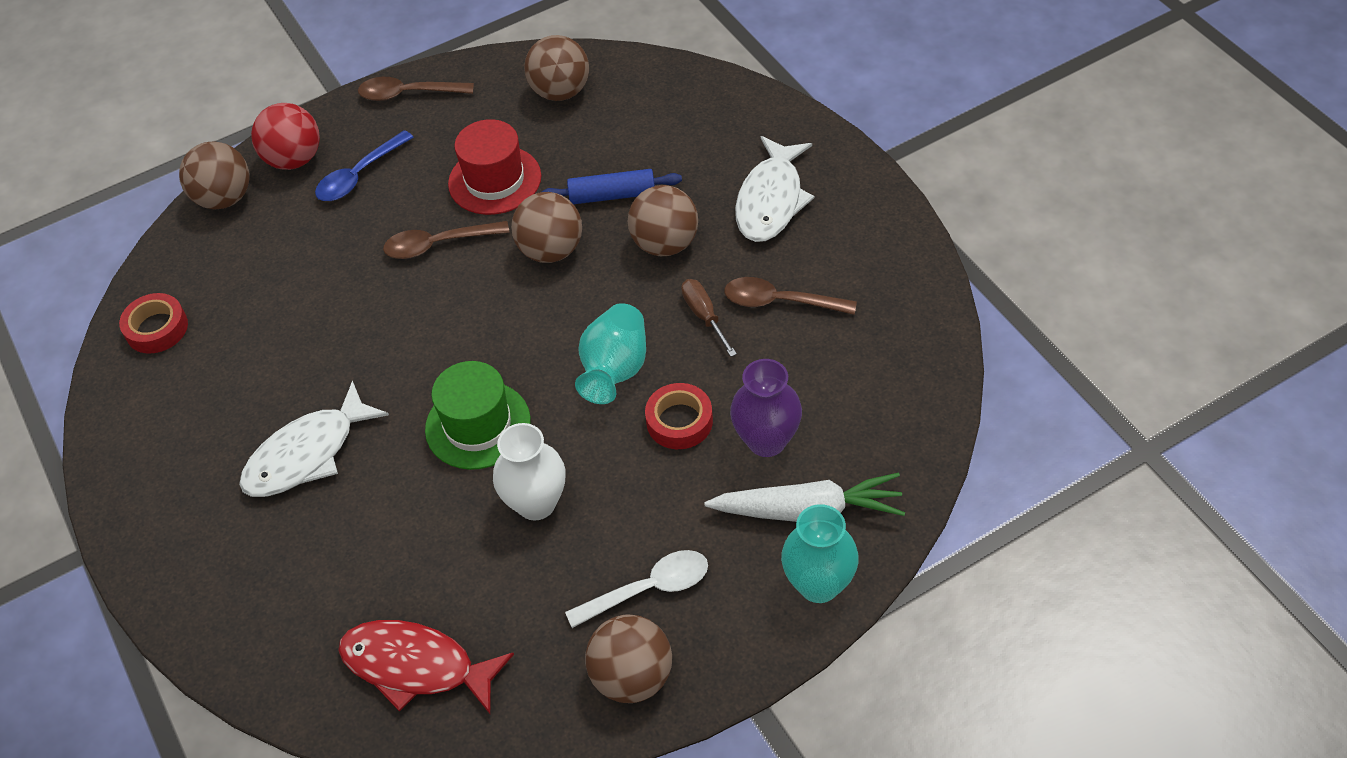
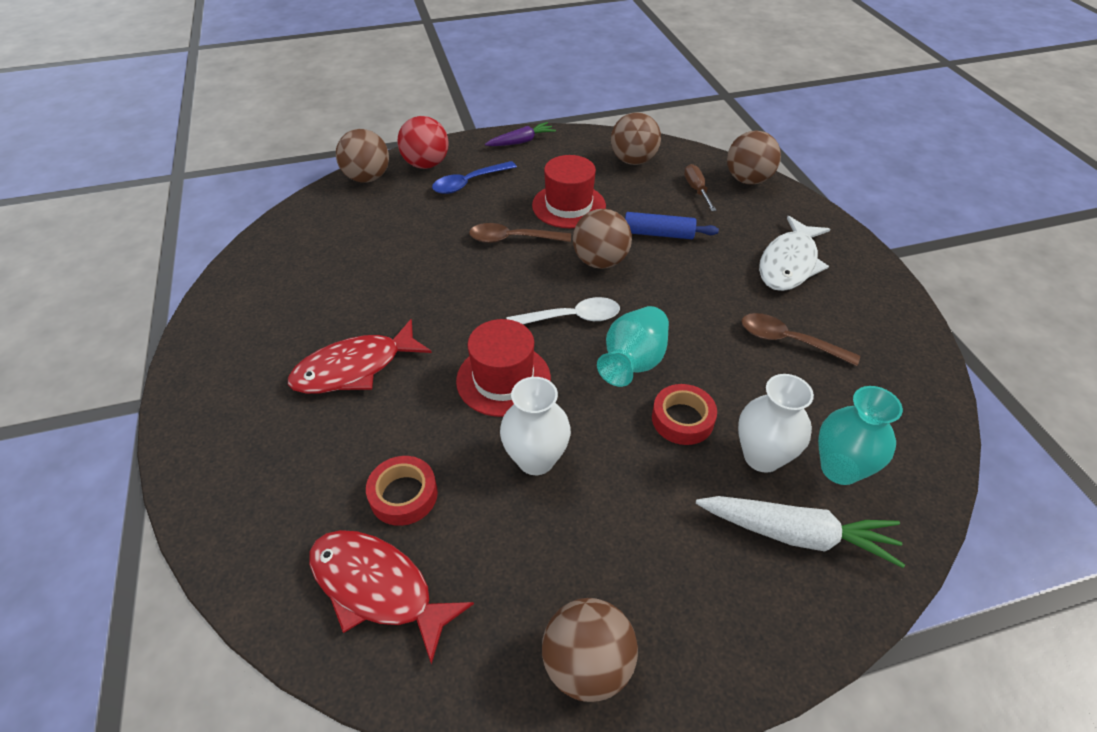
camera: 10 degrees right, 5 degrees down
(157, 328) = (281, 250): red tape -> red tape (403, 495)
(307, 454) = (354, 368): white fish -> red fish
(408, 94) = (521, 141): brown spoon -> purple carrot
(478, 425) = (503, 379): green hat -> red hat
(648, 589) = (623, 572): white spoon -> white spoon (571, 318)
(665, 244) = (695, 276): brown ball -> brown ball (748, 180)
(704, 316) = (719, 338): brown screwdriver -> brown screwdriver (696, 190)
(766, 441) = (762, 456): purple vase -> white vase
(819, 584) = (800, 616): turquoise vase -> turquoise vase (840, 468)

